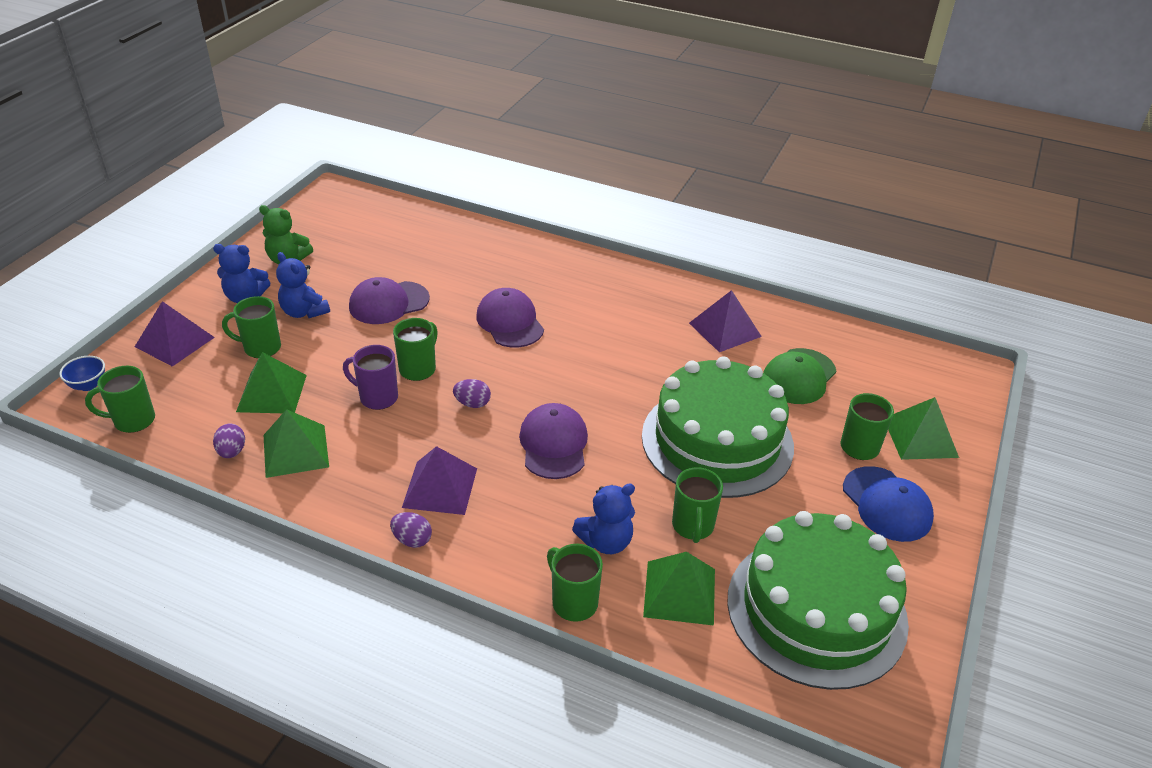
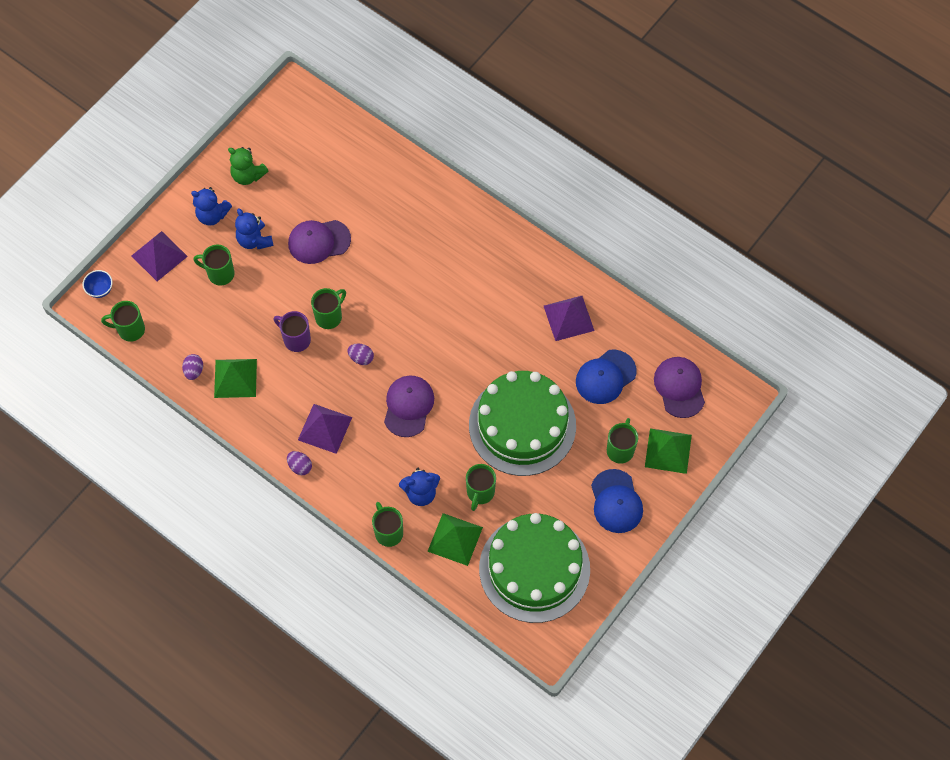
camera: 15 degrees right, 25 degrees up
(272, 393) = (224, 321): green pyramid -> none
(510, 322) = (406, 279): purple cap -> purple cap (679, 387)
(798, 376) = (605, 377): green cap -> blue cap

